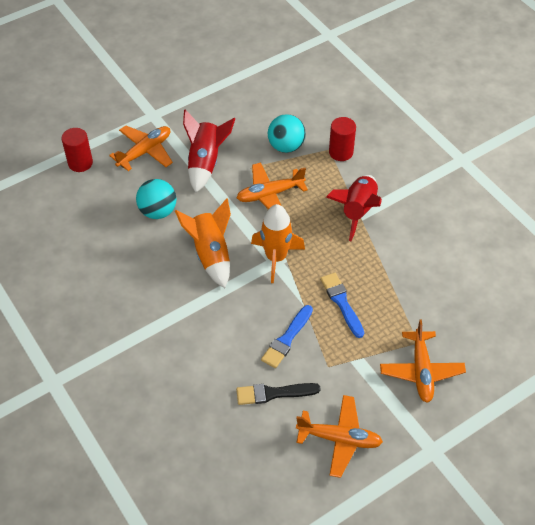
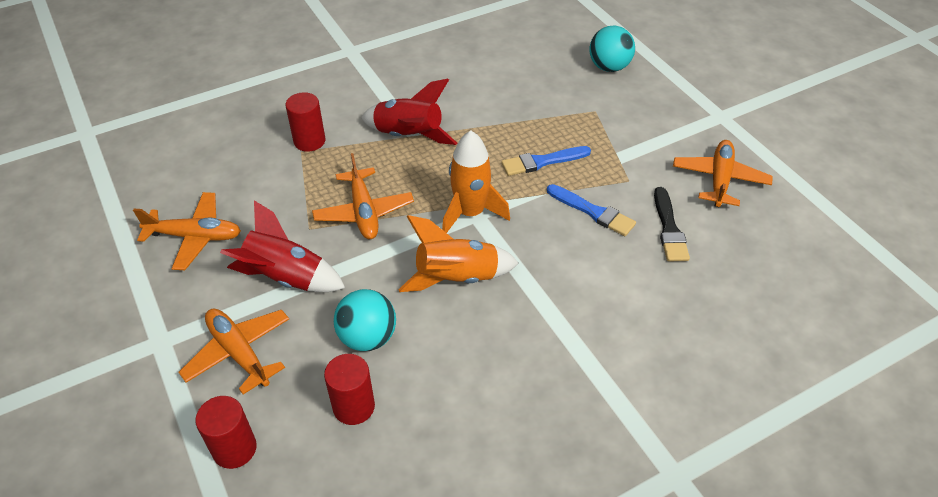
camera: 85 degrees left, 5 degrees down
(106, 211) = (354, 406): none -> red cylinder
(286, 146) = (282, 190): turquoise ball -> turquoise ball (609, 67)
(421, 371) = (630, 113): orange plane -> orange plane (195, 237)

